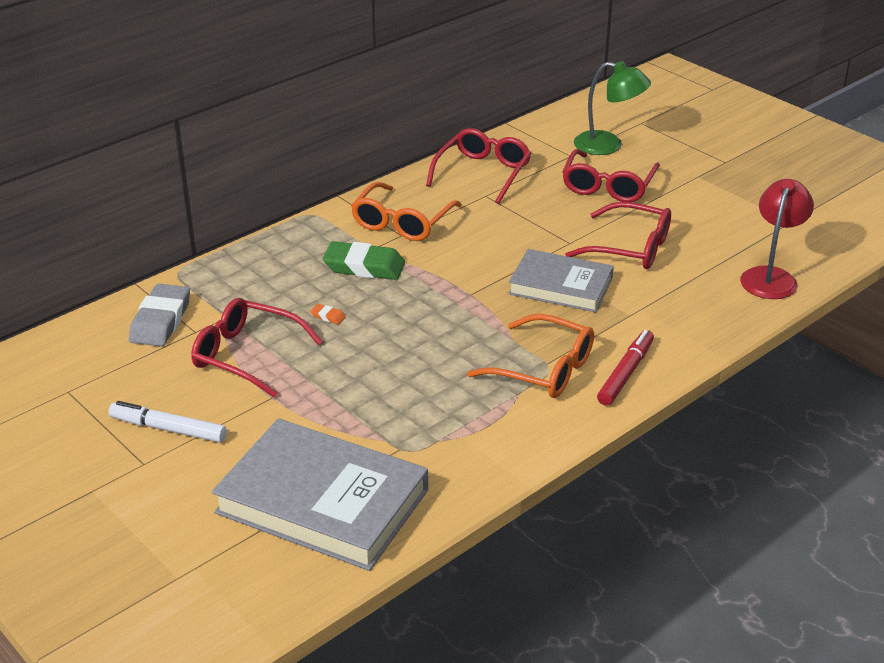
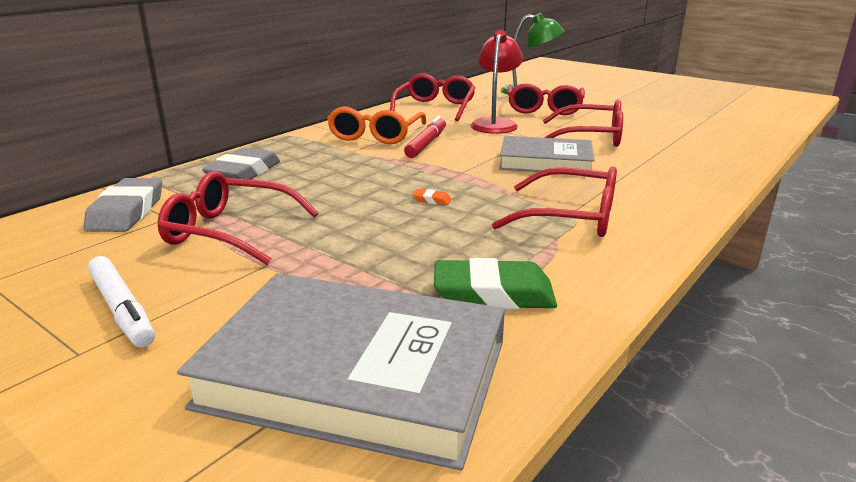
camera: 10 degrees left, 10 degrees down
(168, 429) = (122, 309): white marker -> white marker turned 135 degrees counterclockwise
(262, 275) = (244, 173): none -> grey eraser
(328, 316) = (319, 196): orange eraser -> orange eraser (432, 200)
(364, 267) = (348, 162): green eraser -> green eraser (493, 294)
(543, 369) = (570, 217): orange glasses -> red glasses
(625, 373) = (658, 214): red marker -> red marker (426, 144)
(771, 277) = (727, 145): red lamp -> red lamp (495, 124)

